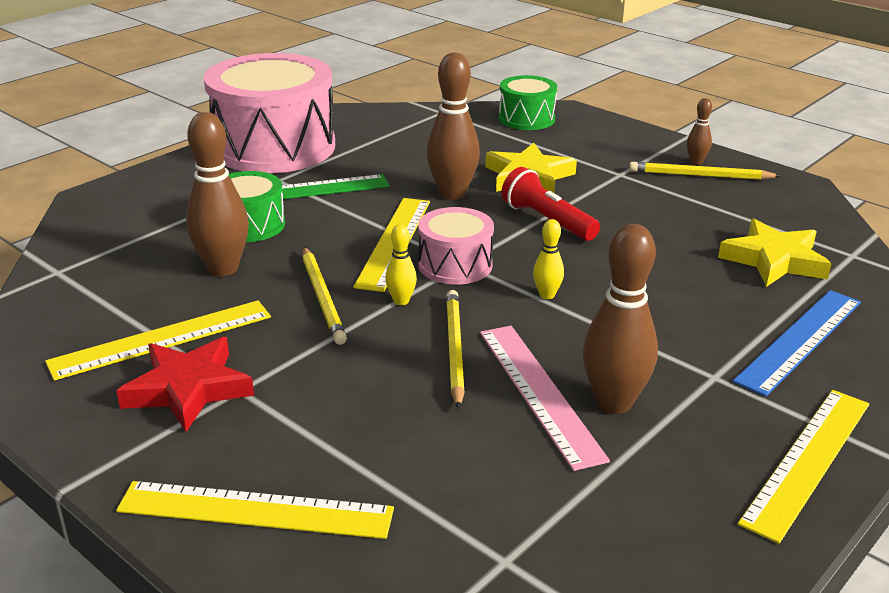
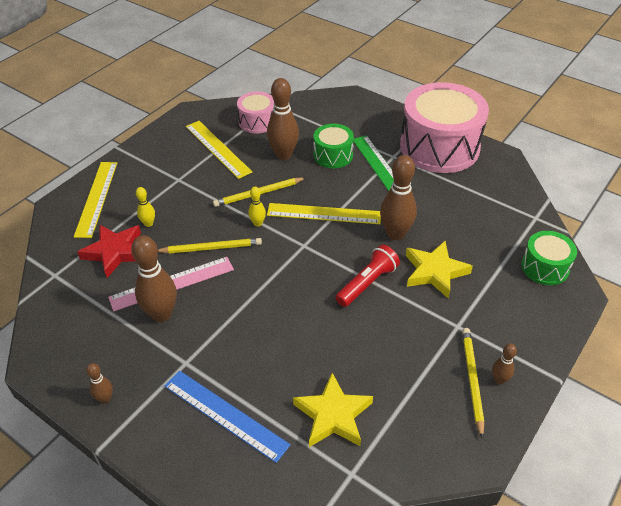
camera: 85 degrees right, 15 degrees up
(188, 389) = (178, 164): red star -> red star (115, 252)
(455, 265) = (300, 242): pink drum -> pink drum (257, 122)
(547, 295) = (270, 285): yellow bowling pin -> yellow bowling pin (148, 224)
(808, 460) = (105, 399): yellow ruler -> brown bowling pin

